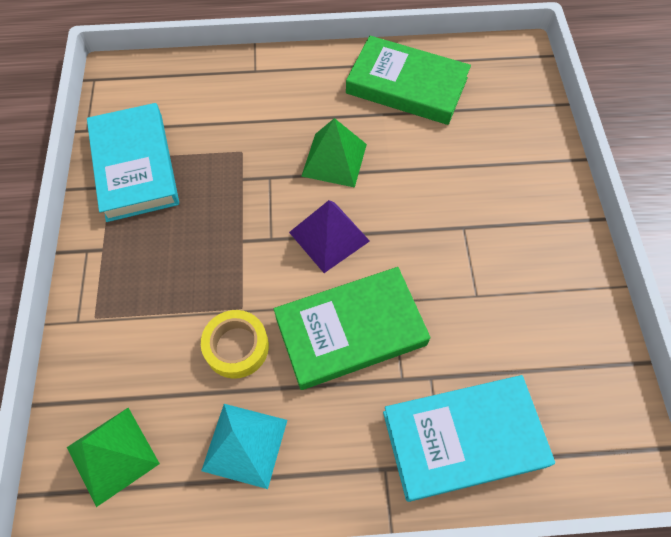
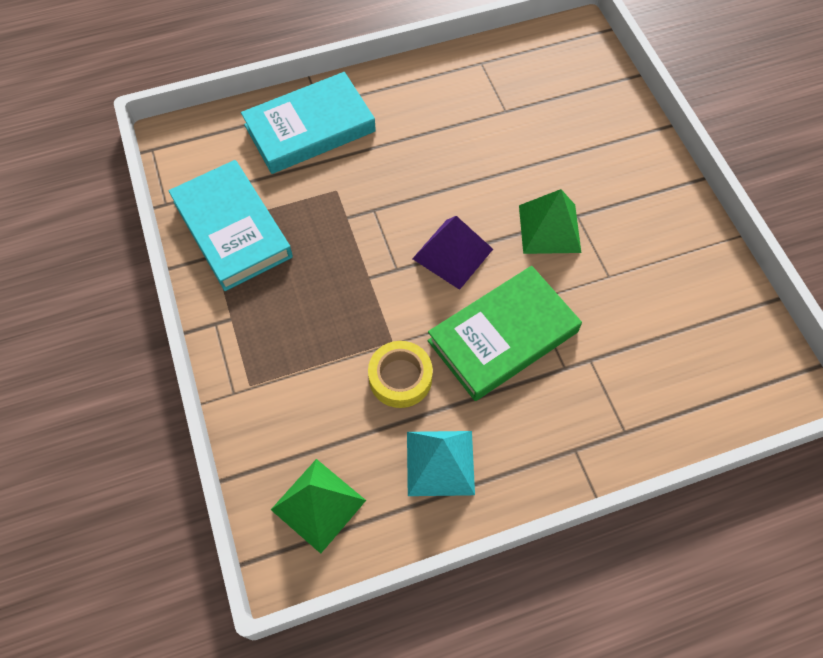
camera: 15 degrees left, 0 degrees up
(334, 160) = (432, 178): green pyramid -> green pyramid (549, 228)
(406, 86) = (478, 89): green book -> none
(463, 439) = (636, 406): turquoise book -> turquoise book (310, 128)

